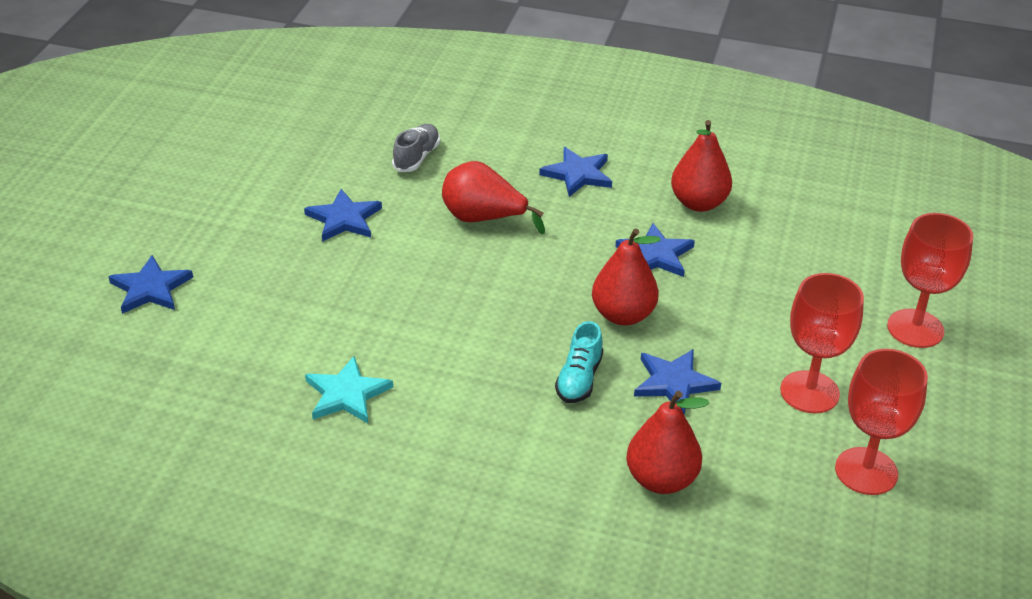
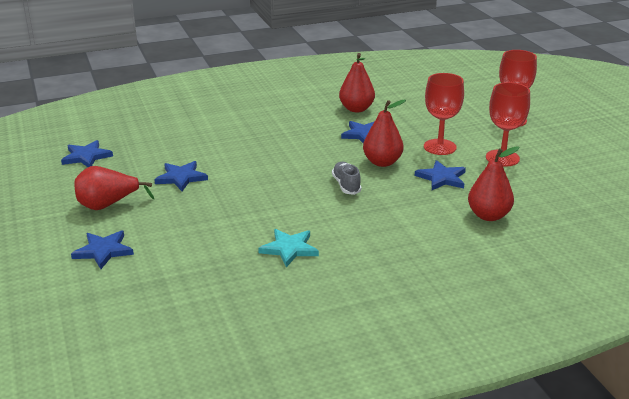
camera: 35 degrees left, 10 degrees down
(416, 157) = (186, 139): grey shoe -> grey shoe (346, 185)
(483, 219) = (259, 151): red pear -> red pear (108, 205)
(578, 174) = (283, 117): blue star -> blue star (86, 156)
(579, 379) = (397, 194): turquoise shoe -> none
(866, 471) = (564, 176): red goblet -> red goblet (440, 147)

